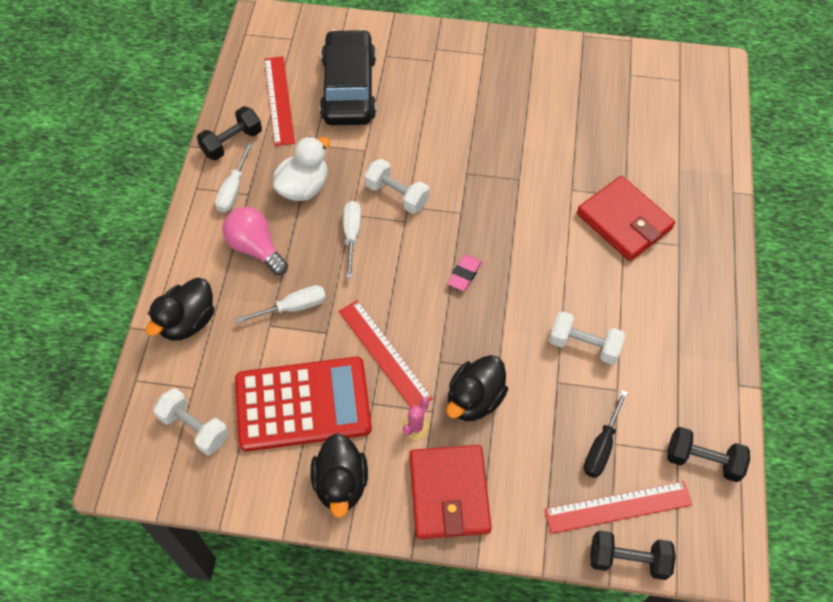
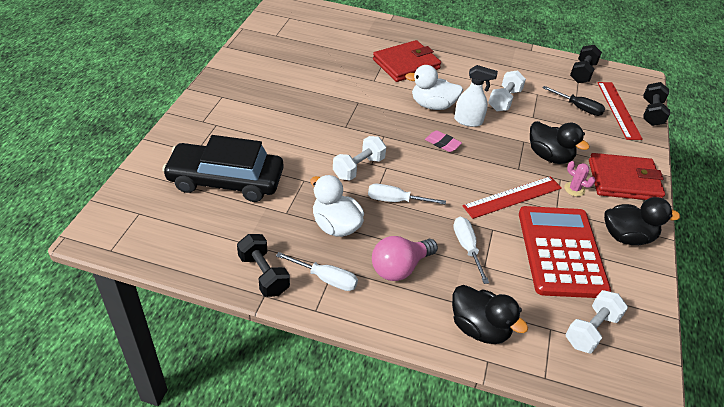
camera: 85 degrees left, 15 degrees down
(279, 100) = (220, 232): red ruler -> none
(520, 301) = (468, 121): none -> white spray bottle
(540, 259) = (432, 105): none -> white duck

